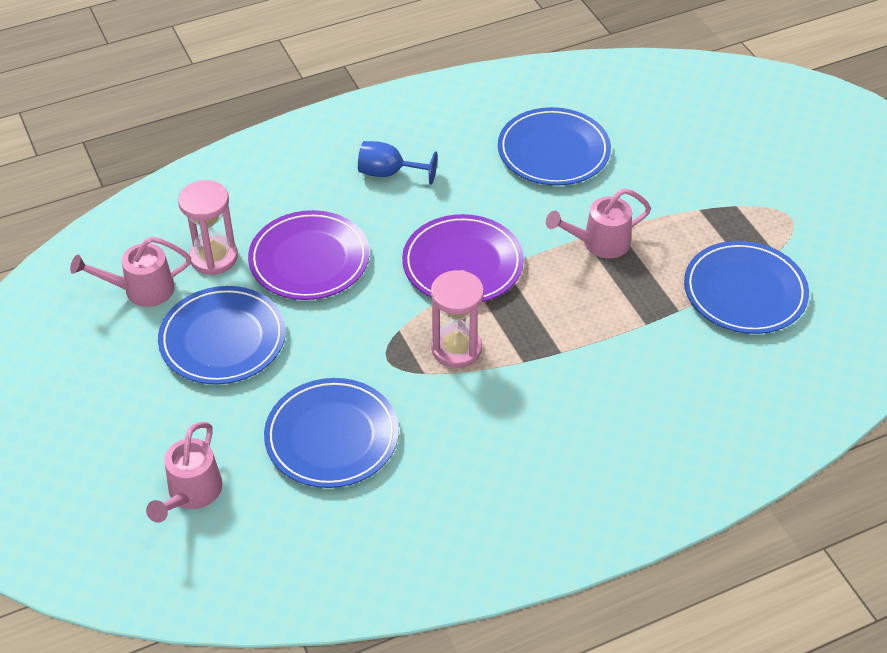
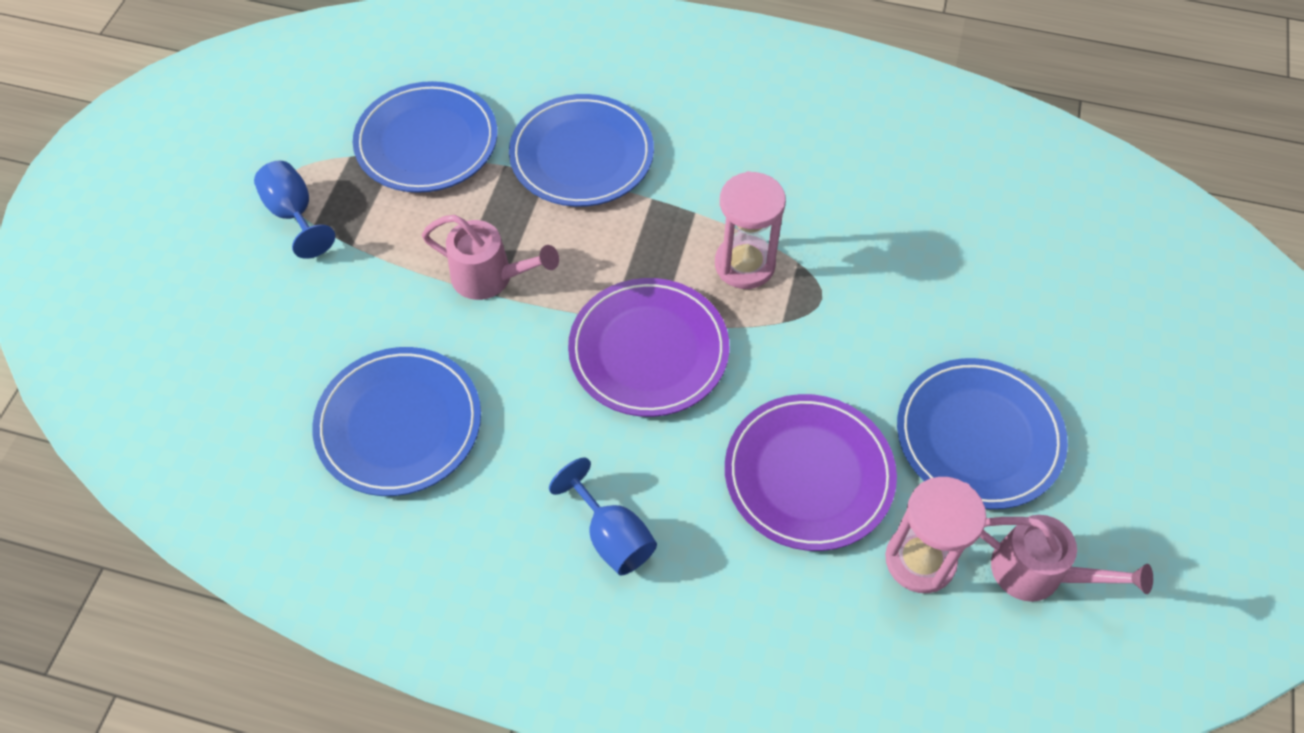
camera: 140 degrees left, 10 degrees up
(191, 494) = (1110, 289): pink watering can -> none
(332, 437) = (937, 258): blue plate -> blue plate (582, 155)
(755, 203) = (294, 214): none -> blue goblet

